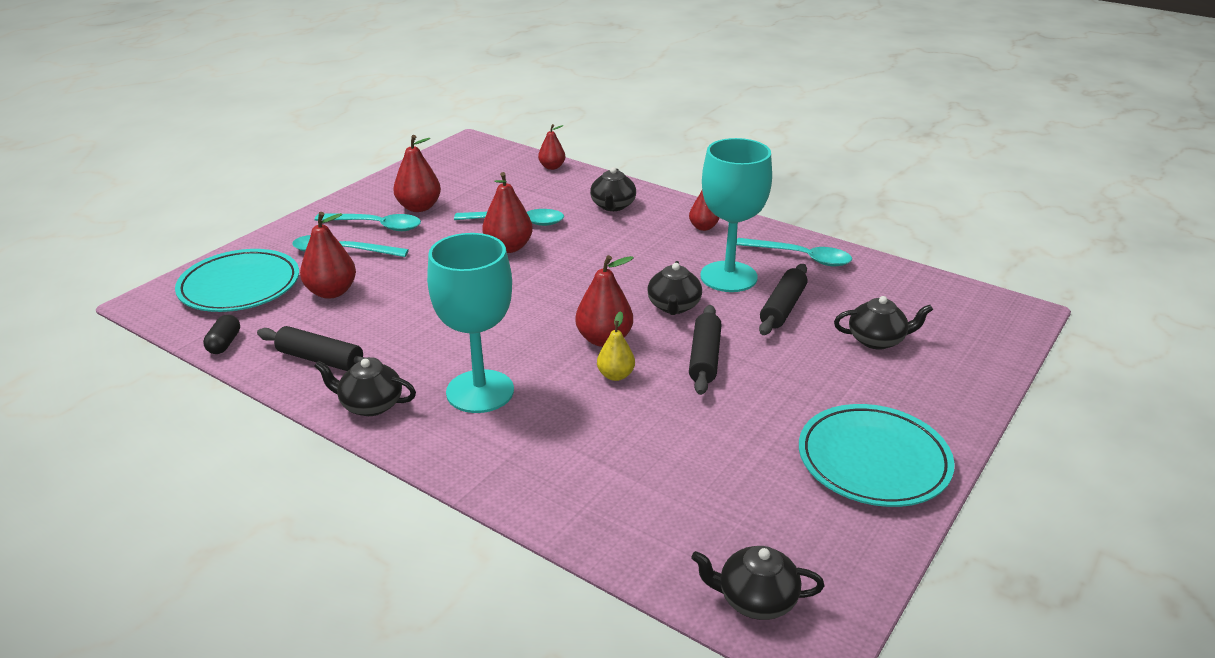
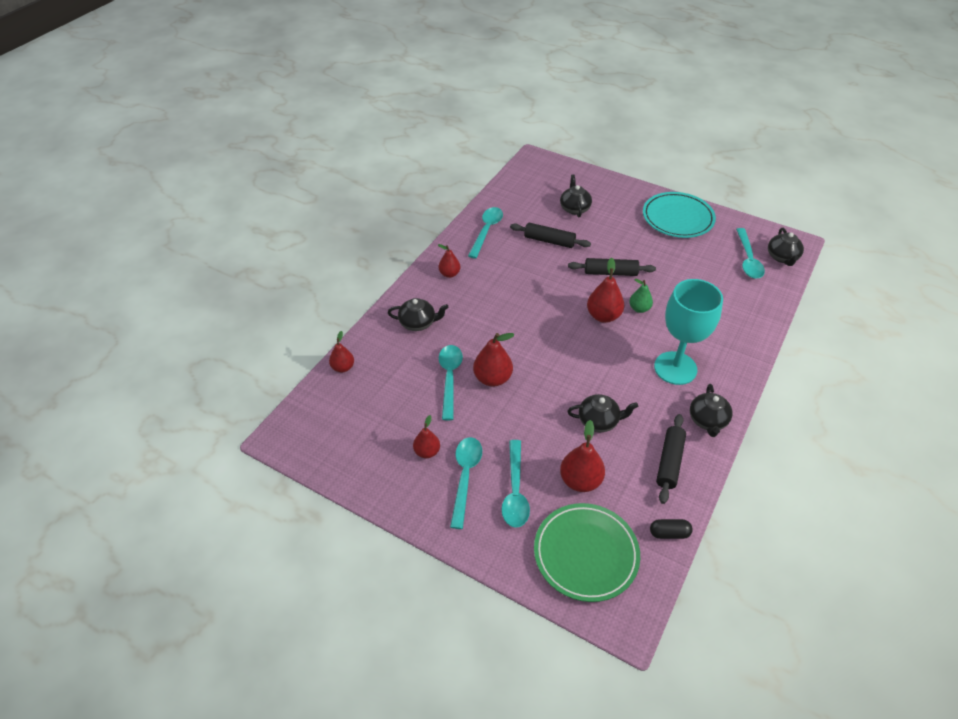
camera: 95 degrees left, 15 degrees up
(240, 286) = (585, 554): turquoise plate -> green plate
(419, 207) = (427, 452): red pear -> red pear, size x0.63
(615, 375) = (639, 308): yellow pear -> green pear
(674, 306) = (558, 286): black teapot -> black teapot (599, 421)
(728, 277) = (517, 262): turquoise goblet -> none
(745, 538) = (748, 259): none -> turquoise spoon

